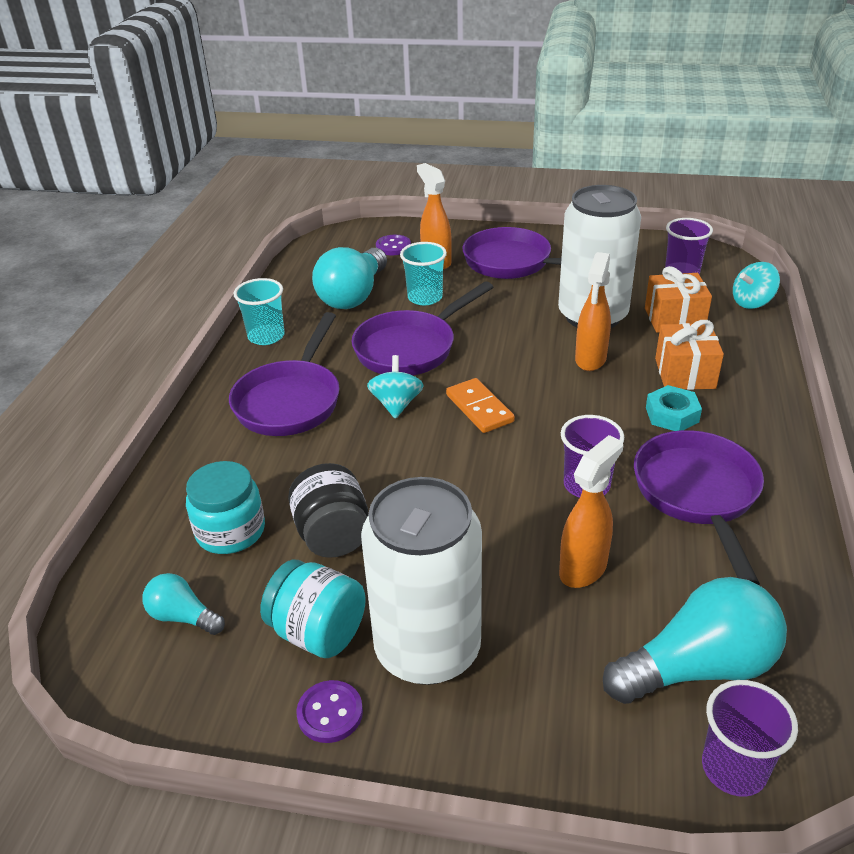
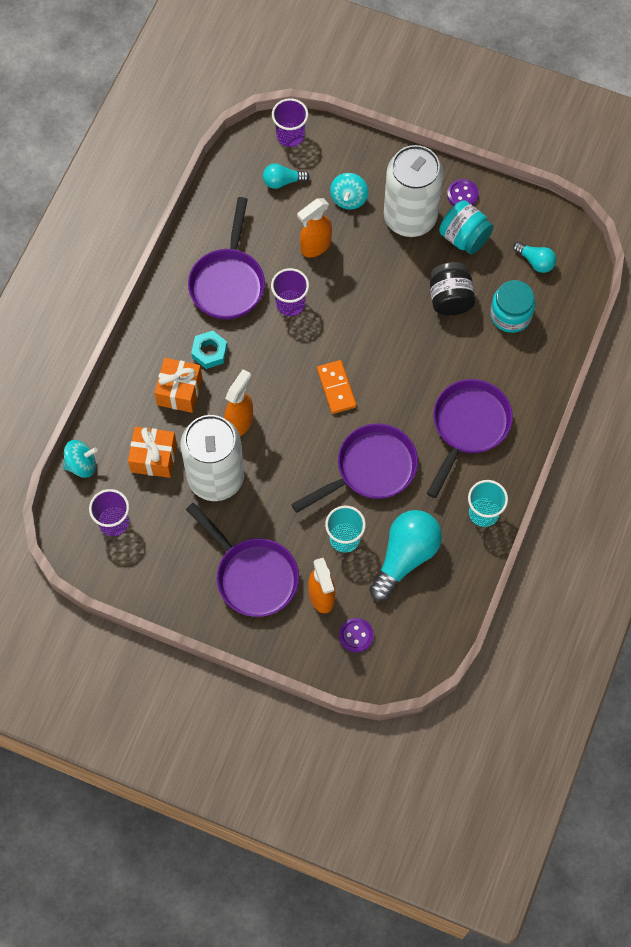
camera: 170 degrees left, 30 degrees up
(396, 404) = (393, 405): turquoise spinning top -> turquoise spinning top (349, 198)
(697, 667) = (282, 181): turquoise light bulb -> turquoise light bulb, size x0.52

